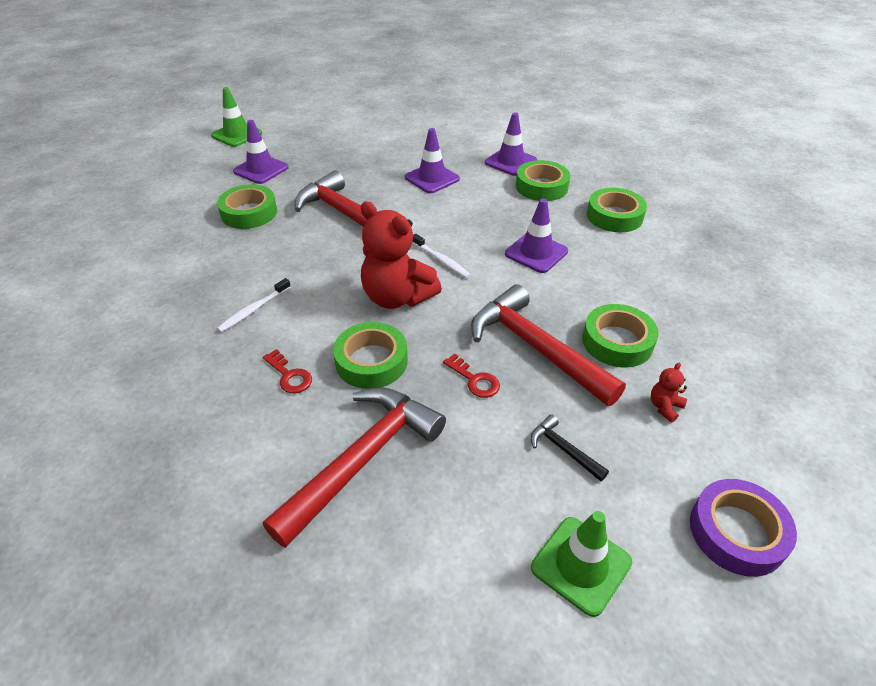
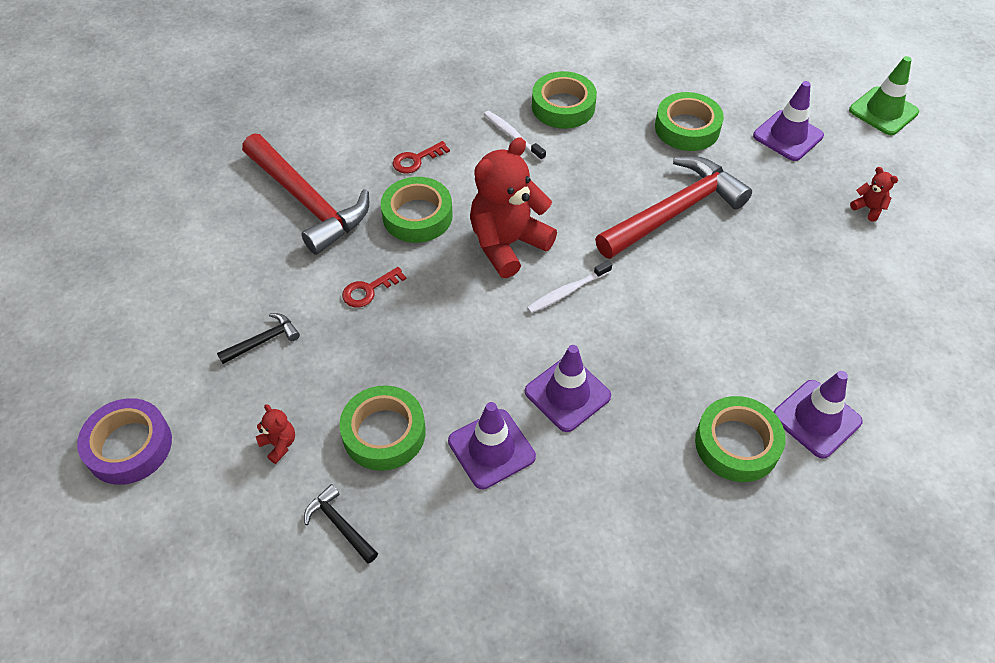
camera: 100 degrees right, 10 degrees up
(334, 142) = (868, 208): none -> red teddy bear
(432, 178) = (764, 308): purple traffic cone -> purple traffic cone (491, 449)
(536, 348) = (396, 351): red hammer -> none
(581, 565) = (156, 323): green traffic cone -> none
(614, 216) = (645, 522): green tape -> green tape (563, 106)
(707, 352) = (340, 525): none -> black hammer

